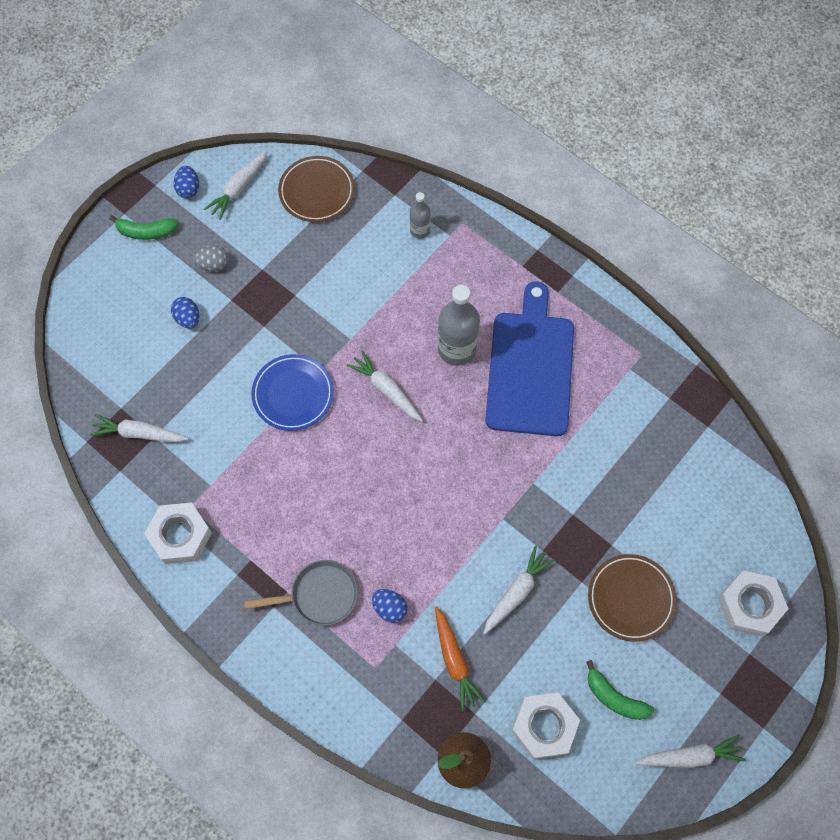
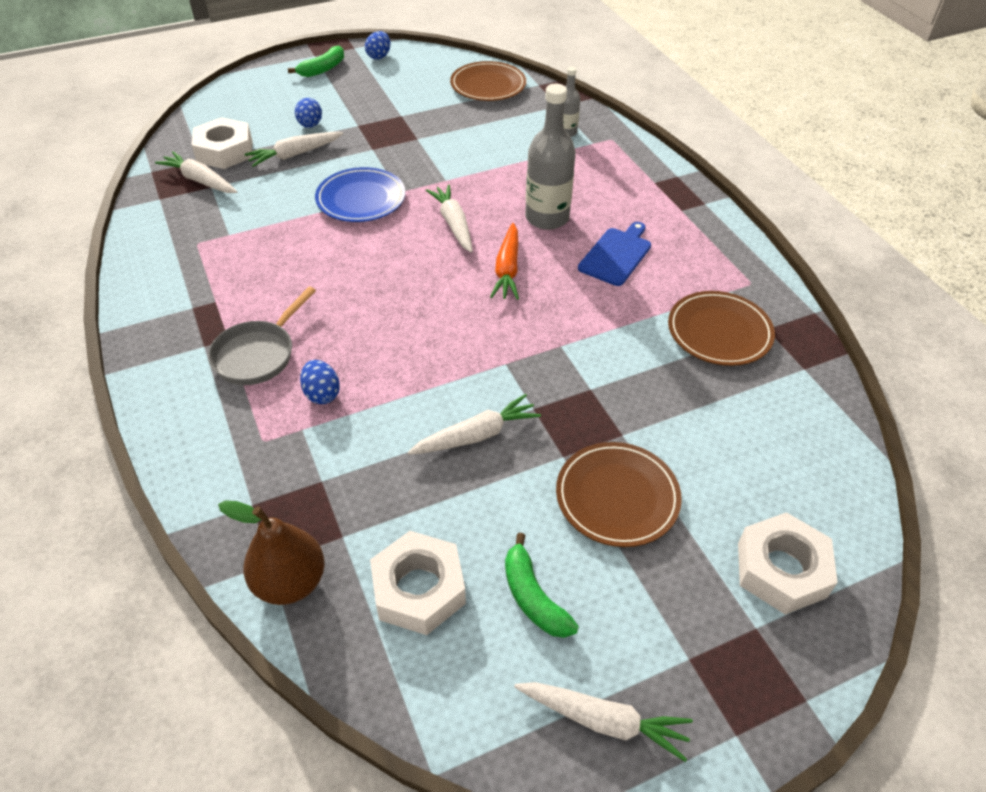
camera: 25 degrees right, 20 degrees down
(146, 232) = (323, 69): green banana -> green banana turned 75 degrees counterclockwise
(180, 535) = (168, 260): white nut -> white nut (225, 151)
(213, 264) = (361, 101): grey egg -> none
(238, 188) = (421, 66): white carrot -> white carrot (294, 154)
(319, 595) = (258, 354): grey pan -> grey pan turned 105 degrees clockwise
(455, 660) = (357, 472): orange carrot -> orange carrot (507, 269)
(530, 368) = (616, 255): blue cutting board -> blue cutting board, size x0.51
(638, 417) = (719, 332): none -> brown plate

